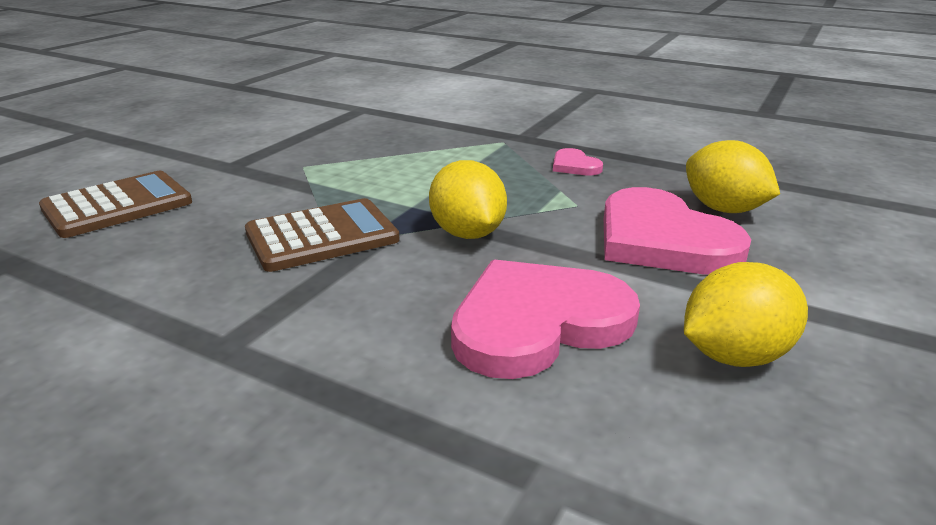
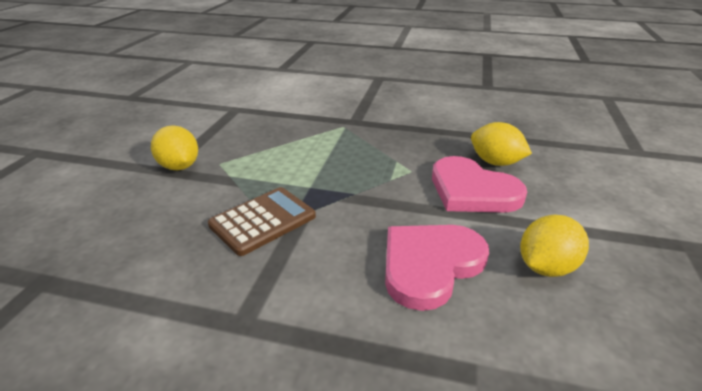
camera: 15 degrees left, 5 degrees up
(117, 205) = (99, 217): brown calculator -> none
(467, 233) = (356, 204): yellow lemon -> yellow lemon (179, 166)
(574, 166) = (396, 140): pink heart -> none

